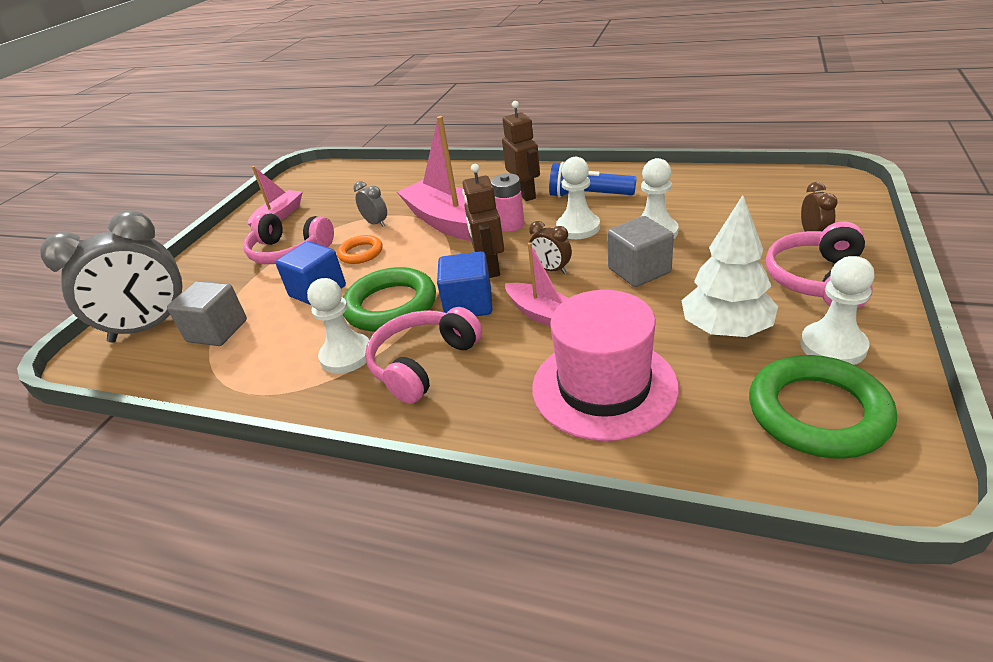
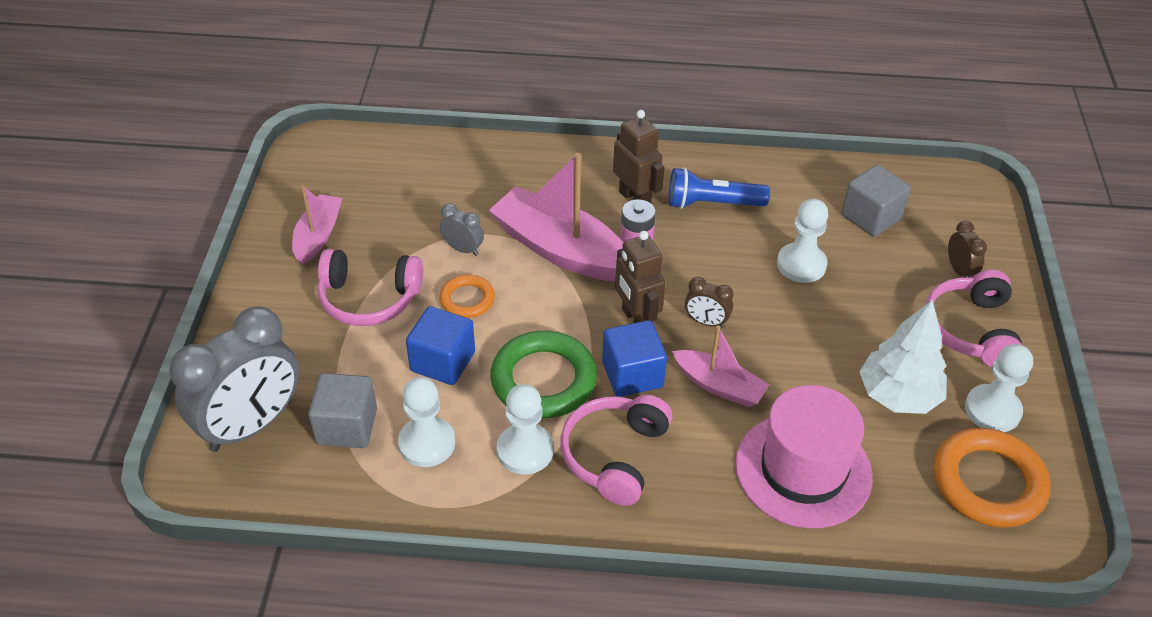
camera: 20 degrees left, 10 degrees up
(578, 228) = (716, 257): white pawn -> white pawn (427, 443)
(639, 271) = (799, 321): grey cube -> grey cube (871, 217)
(817, 412) = (988, 482): green ring -> orange ring

